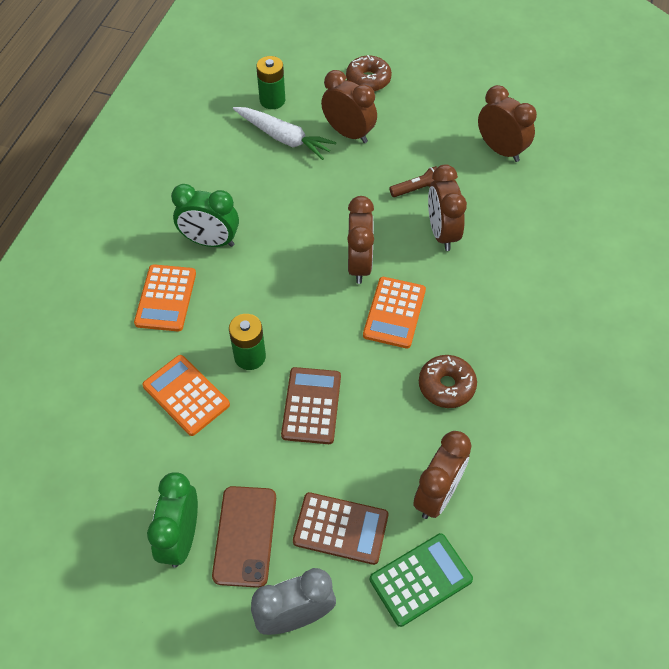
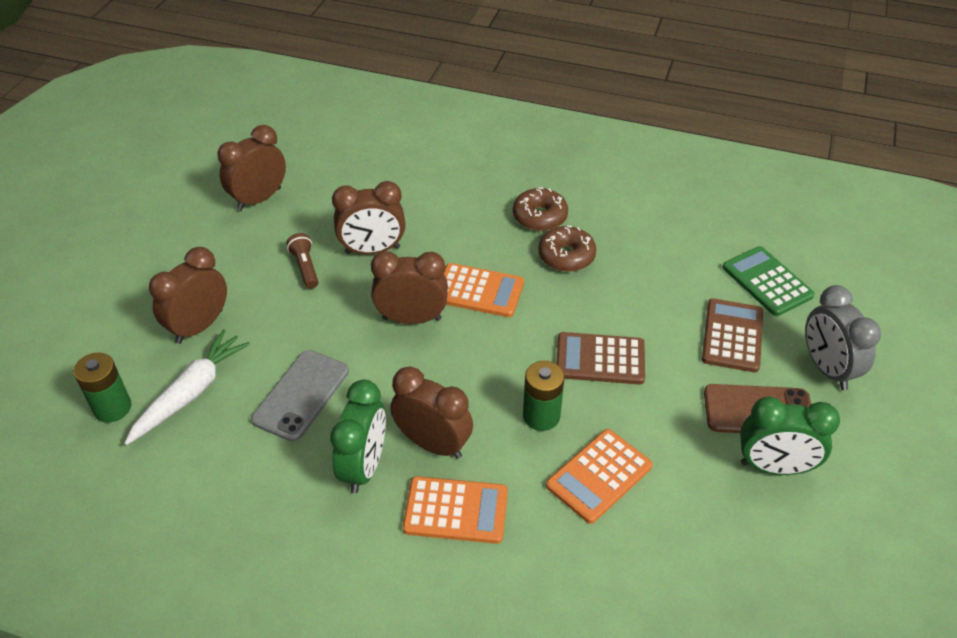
camera: 90 degrees left, 10 degrees down
(279, 199) = (301, 395): none -> grey phone
(368, 80) = (106, 306): brown donut -> brown donut (540, 217)
(437, 494) = (683, 267): brown clock -> brown clock (433, 444)

